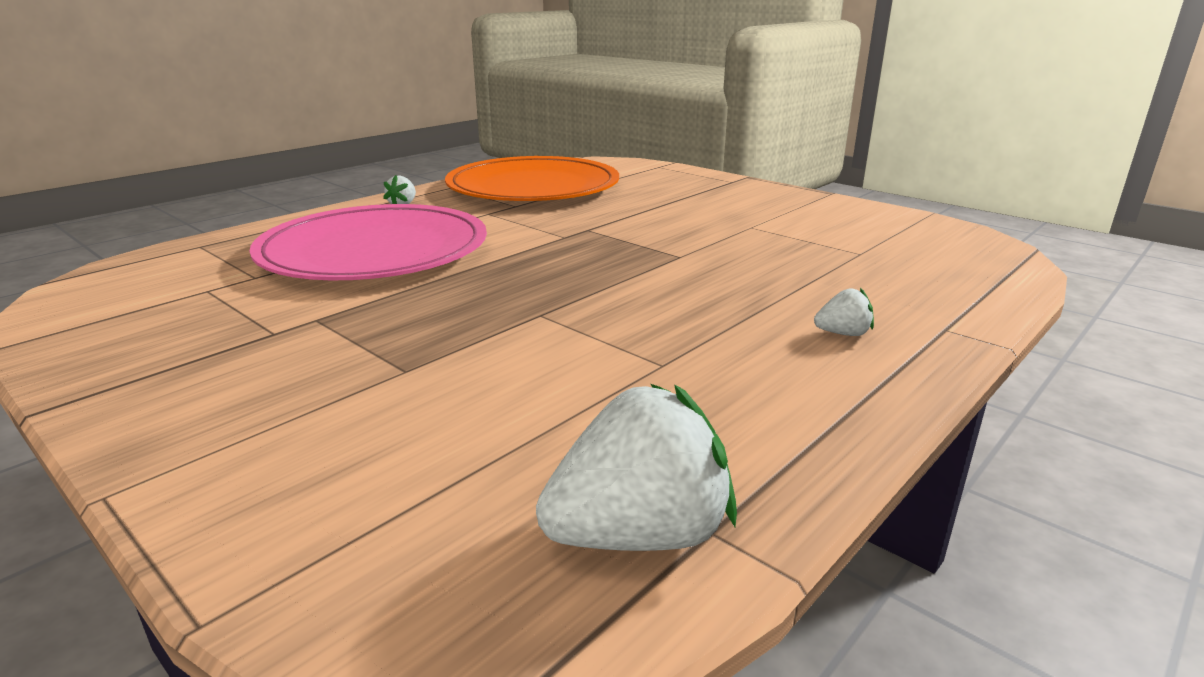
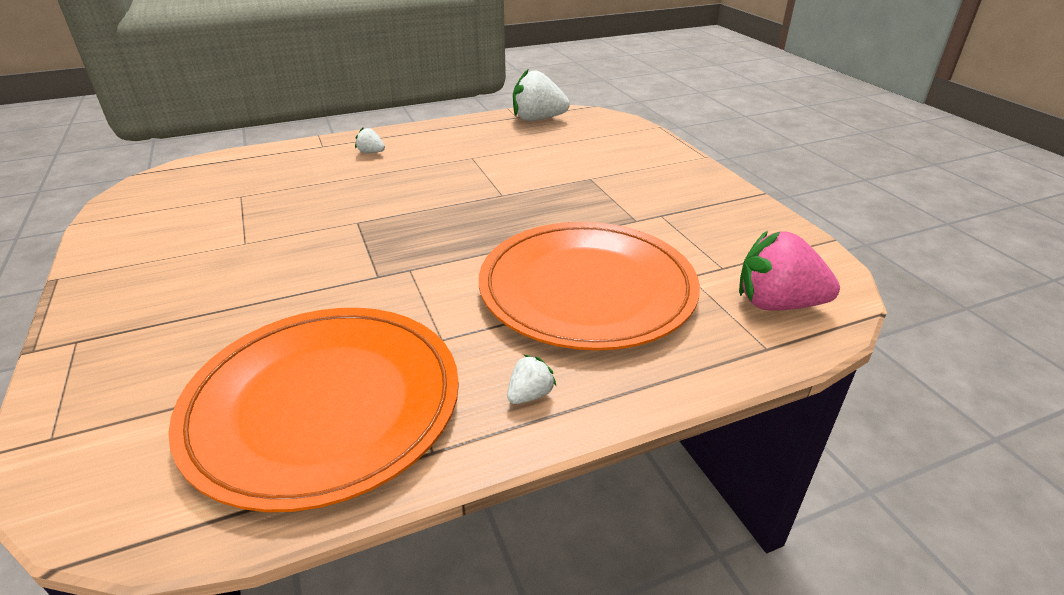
camera: 155 degrees left, 10 degrees up
(162, 271) = (777, 304): none -> pink strawberry
(374, 251) = (587, 289): pink plate -> orange plate

